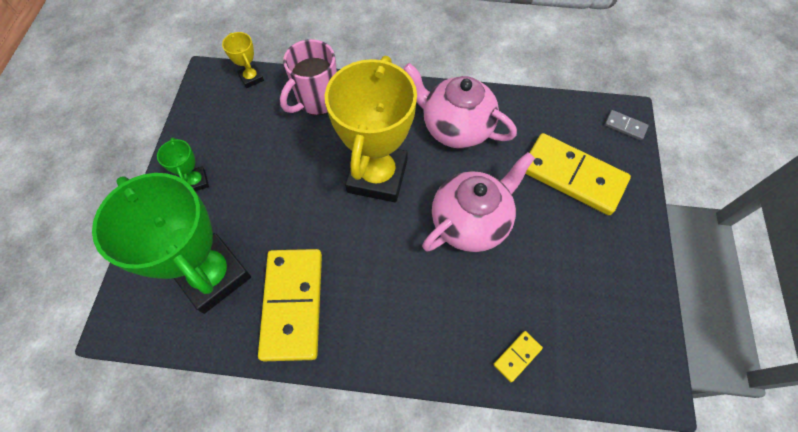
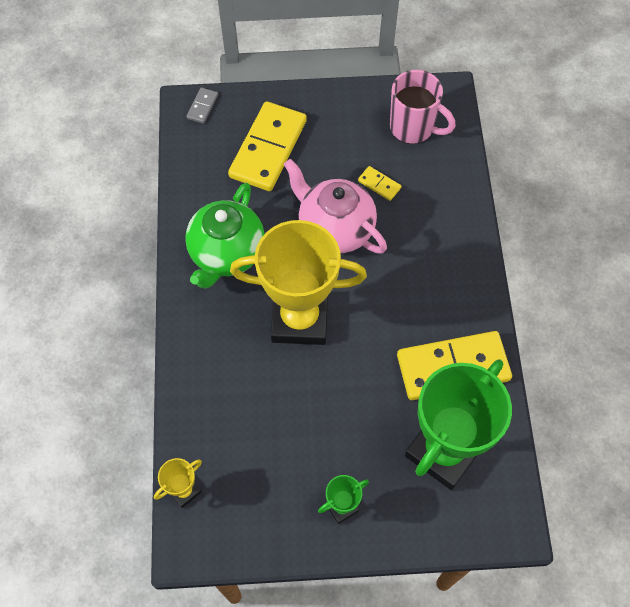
camera: 100 degrees left, 0 degrees up
(317, 100) = (209, 403): pink mug -> pink mug (413, 128)
(455, 128) = (226, 254): pink teapot -> green teapot
(517, 356) = (450, 184): yellow domino -> yellow domino (379, 184)

